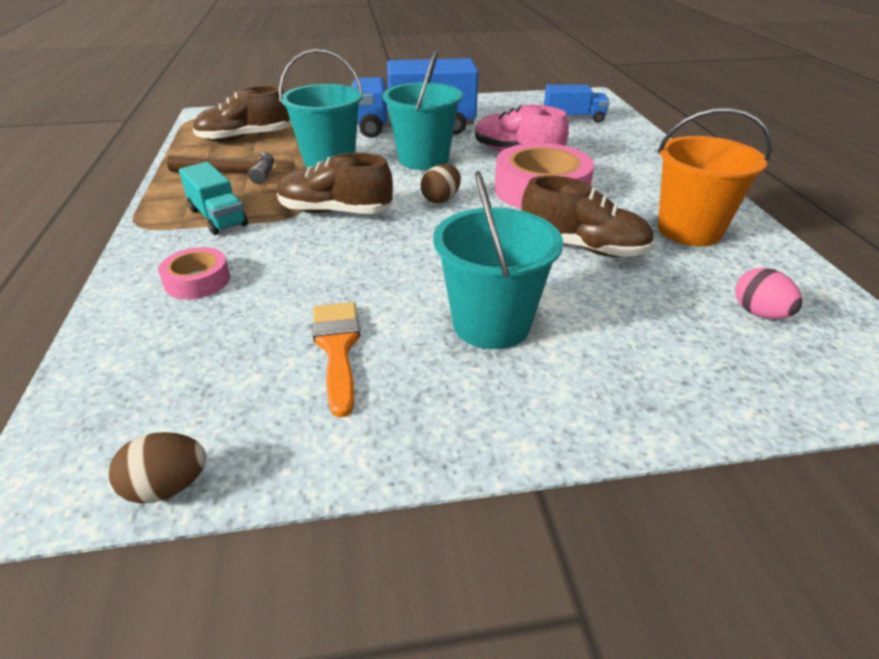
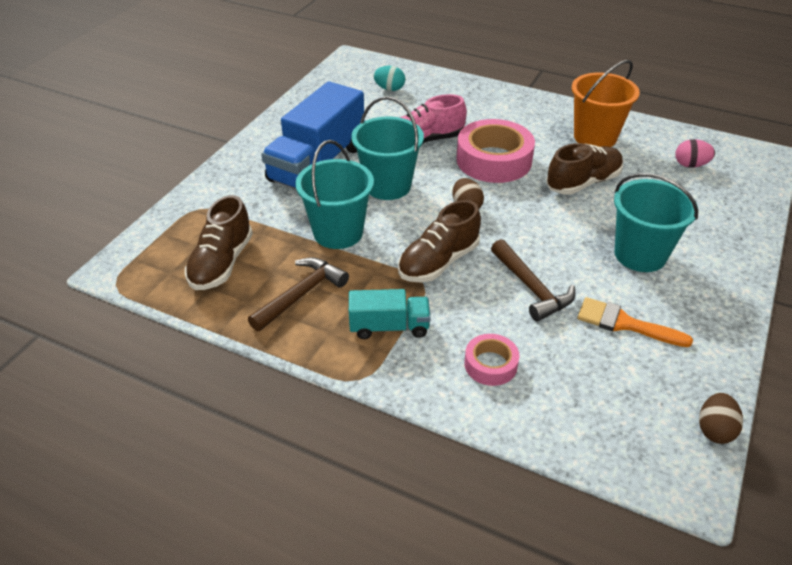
camera: 55 degrees left, 5 degrees up
(344, 269) = (531, 288): none -> brown hammer
(573, 119) = (389, 89): blue truck -> turquoise egg

